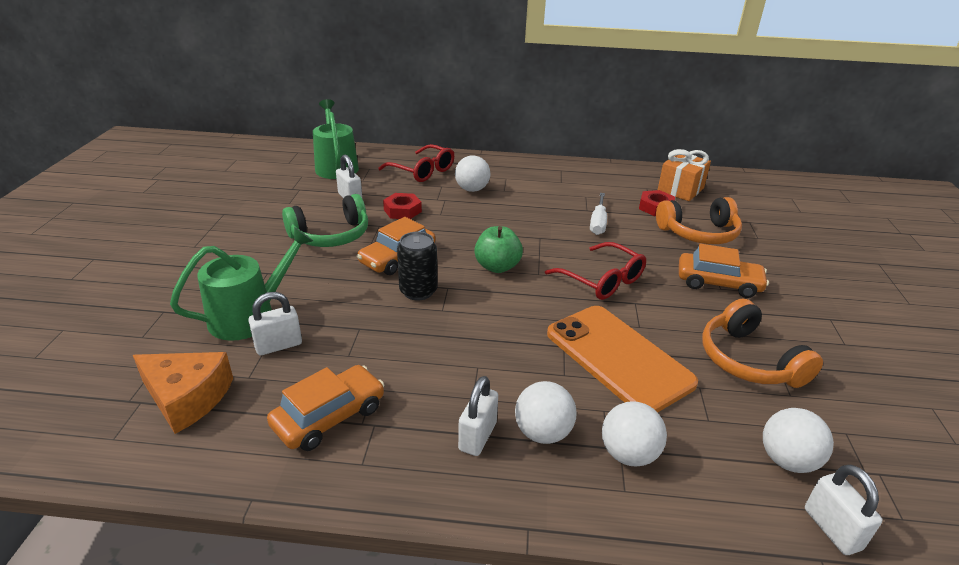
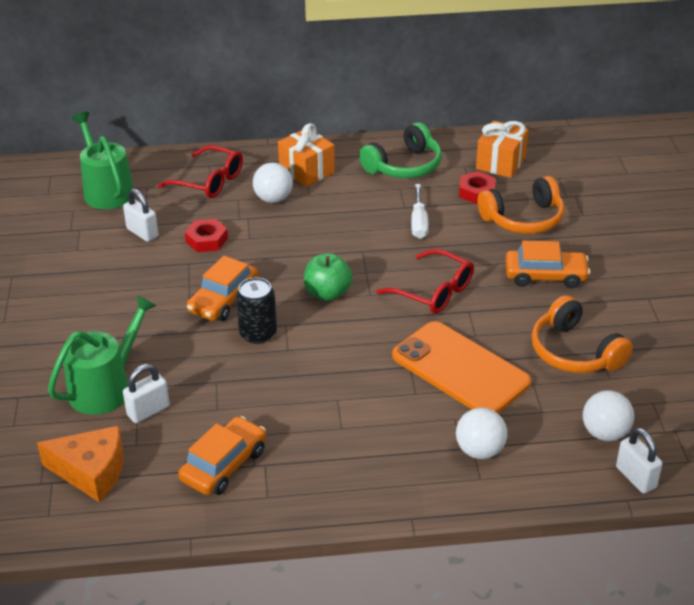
camera: 10 degrees left, 5 degrees up
(331, 235) = (143, 284): green headphones -> green headphones (404, 166)
(477, 436) = (354, 458): white padlock -> none
(507, 174) = (307, 171): none -> orange gift
(542, 433) = (407, 446): white ball -> none

